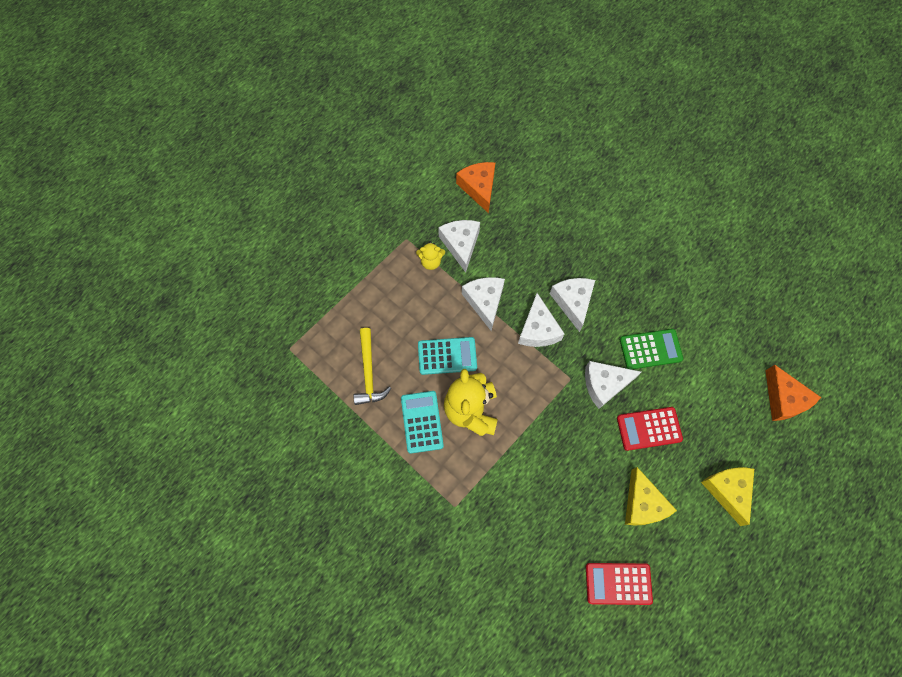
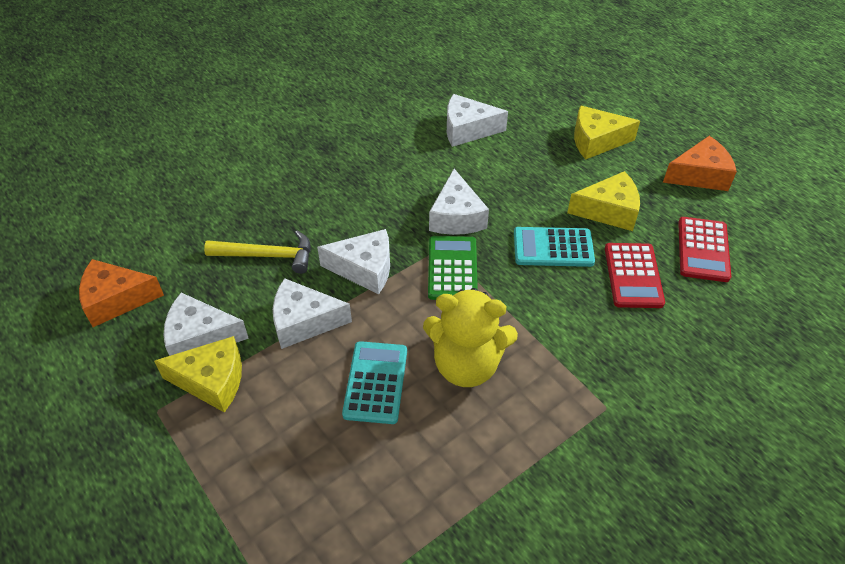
camera: 80 degrees left, 20 degrees down
(369, 372) = (376, 500): yellow hammer -> yellow hammer (267, 255)
(422, 422) = (474, 432): turquoise calculator -> turquoise calculator (553, 247)
(431, 261) = (212, 381): yellow teddy bear -> yellow cheese
(573, 302) = (337, 227): white cheese -> white cheese (467, 130)
(649, 428) = (518, 188): red calculator -> red calculator (633, 276)
(650, 349) = (420, 168): green calculator -> green calculator (452, 268)
(783, 399) = (501, 82): orange cheese -> orange cheese (700, 175)

